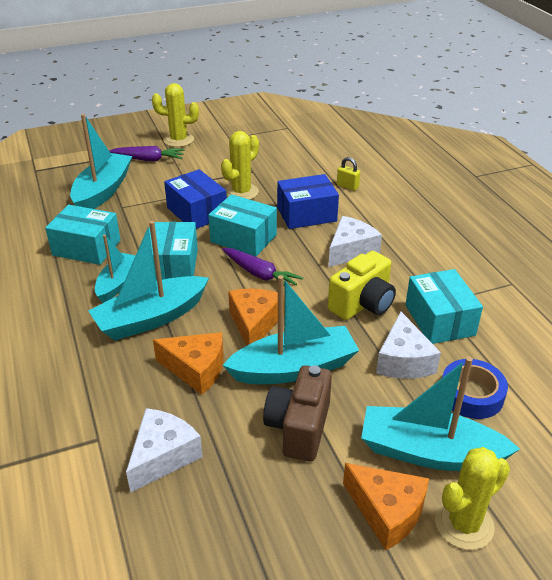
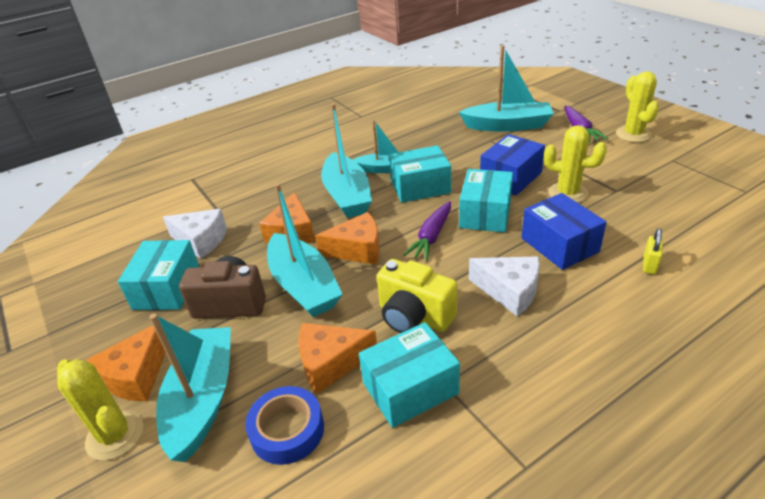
camera: 80 degrees right, 0 degrees up
(86, 248) = (423, 143): turquoise box -> turquoise box (167, 288)
(151, 318) = (347, 195): turquoise boat -> turquoise boat turned 150 degrees counterclockwise
(404, 361) = (330, 363): white cheese -> orange cheese

